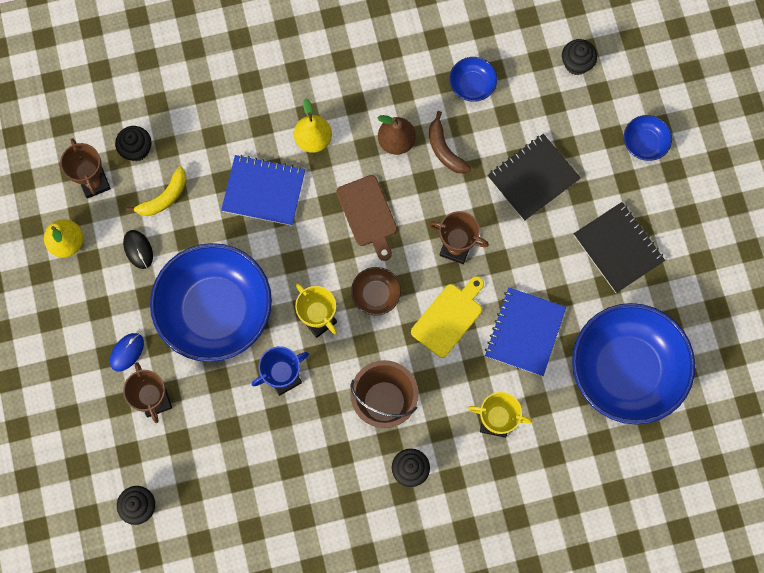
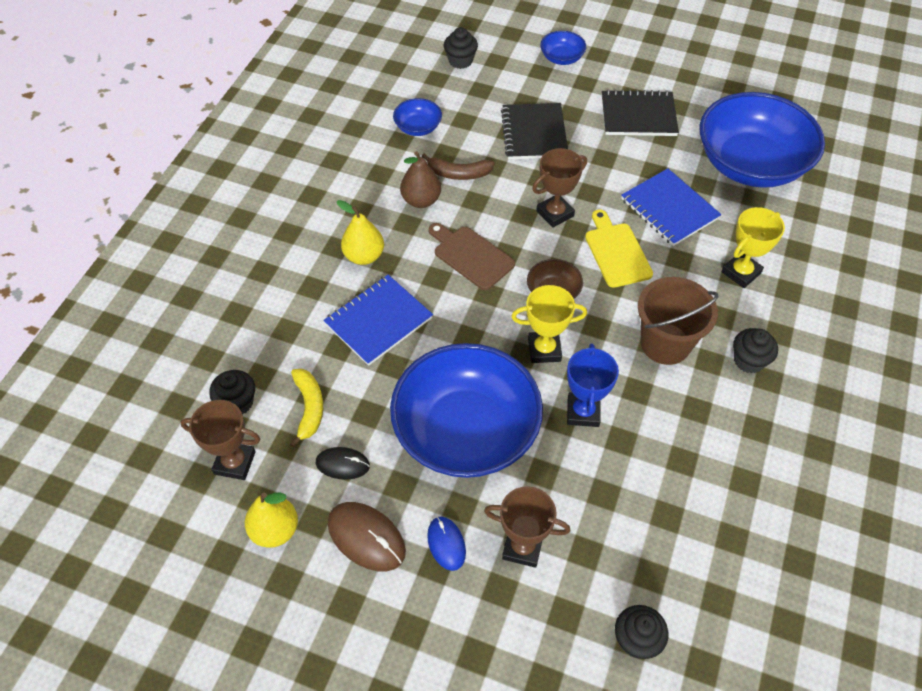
camera: 55 degrees left, 20 degrees down
(99, 301) = (366, 537): none -> brown mouse
(368, 214) = (471, 256): brown cutting board -> brown cutting board turned 150 degrees counterclockwise

